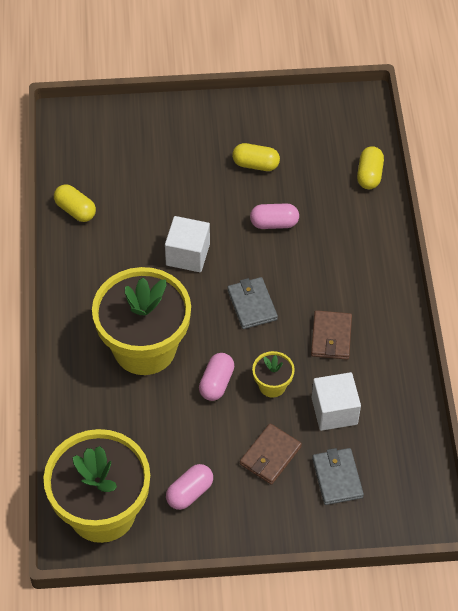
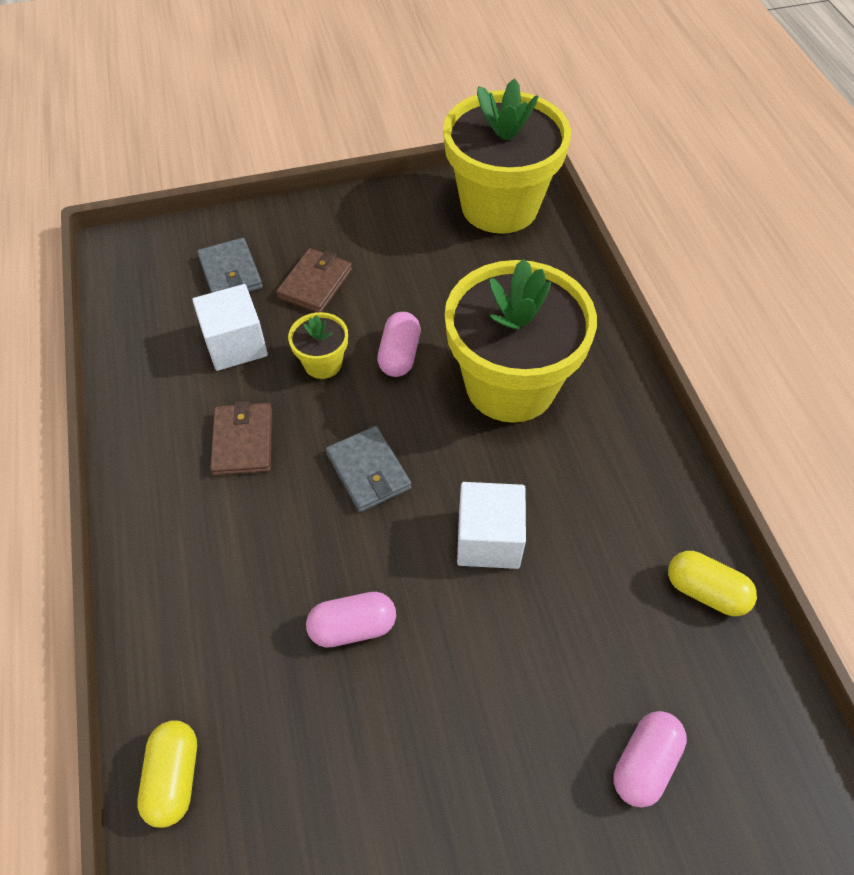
camera: 170 degrees right, 0 degrees up
(189, 492) = (405, 235): pink capsule -> pink capsule (644, 763)
(255, 164) = (407, 760): yellow capsule -> none

